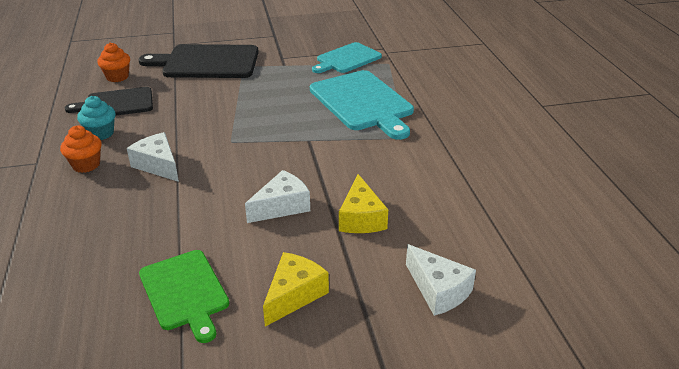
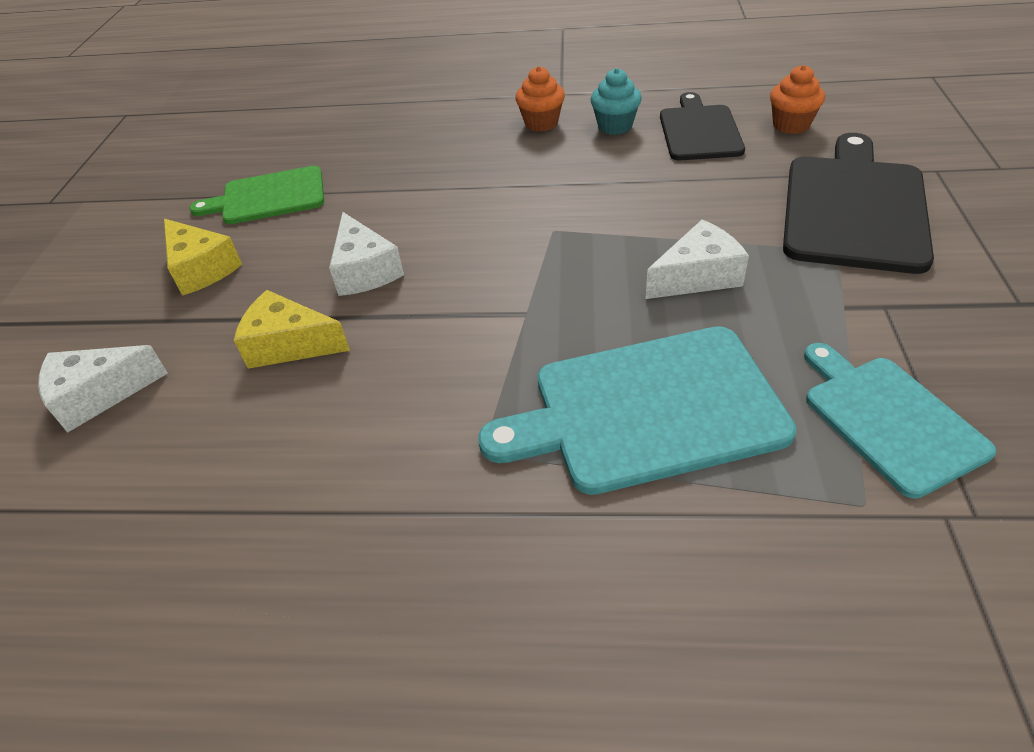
camera: 110 degrees right, 10 degrees up
(158, 165) = (517, 171): white cheese -> white cheese (697, 276)

